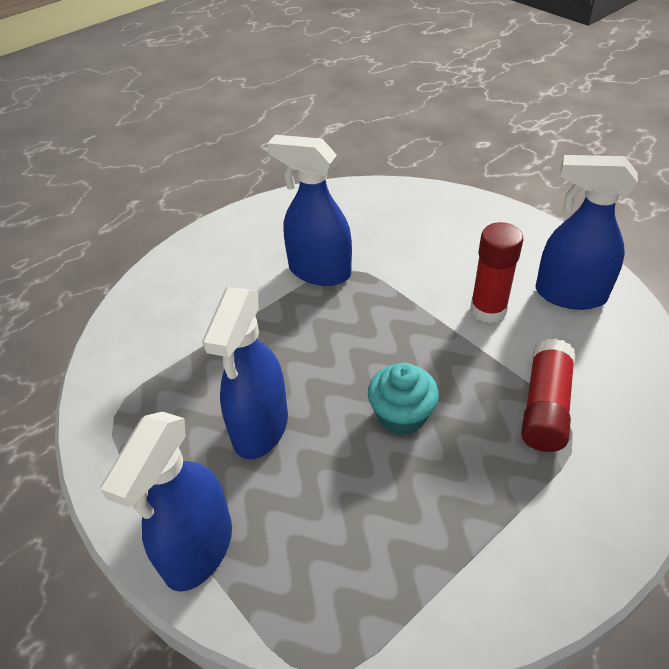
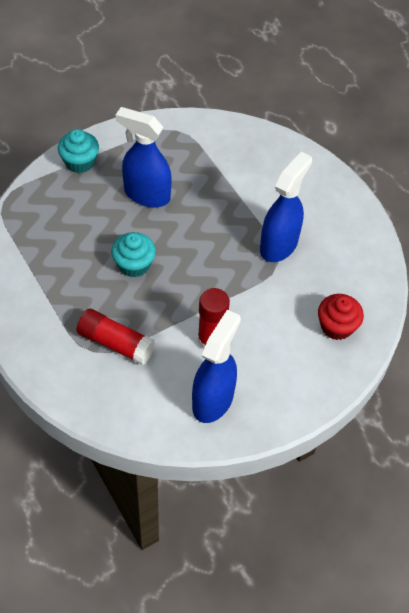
camera: 95 degrees right, 10 degrees up
(198, 549) = (80, 162): blue spray bottle -> turquoise cupcake
(419, 214) = (336, 326): none -> red cupcake

